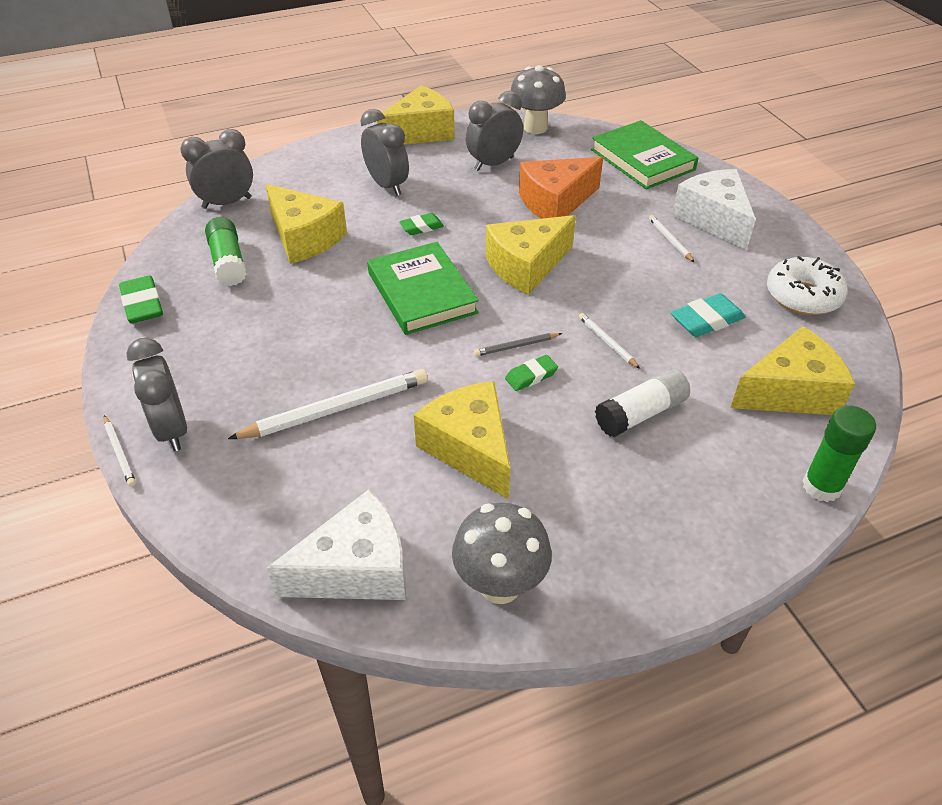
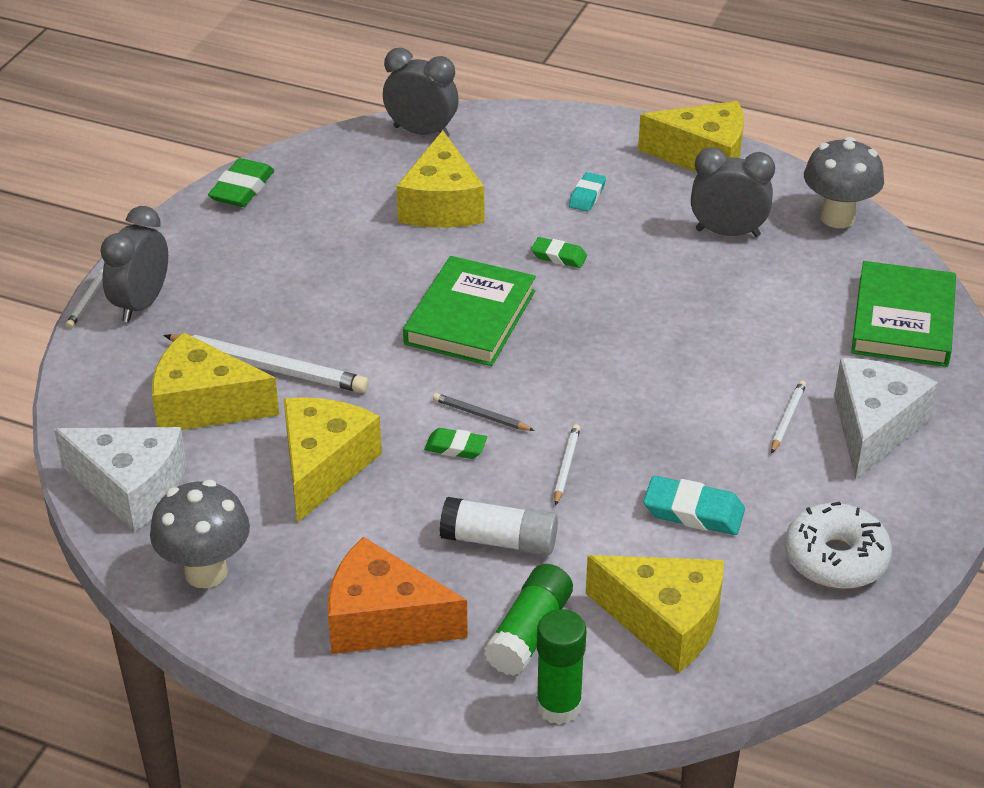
camera: 45 degrees right, 5 degrees down
(228, 262) = (351, 190): green glue stick -> green glue stick (529, 632)
(387, 185) = (587, 196): grey clock -> turquoise eraser
(526, 266) = (600, 352): yellow cheese -> yellow cheese (204, 405)
(555, 202) = (728, 309): orange cheese -> orange cheese (383, 620)

